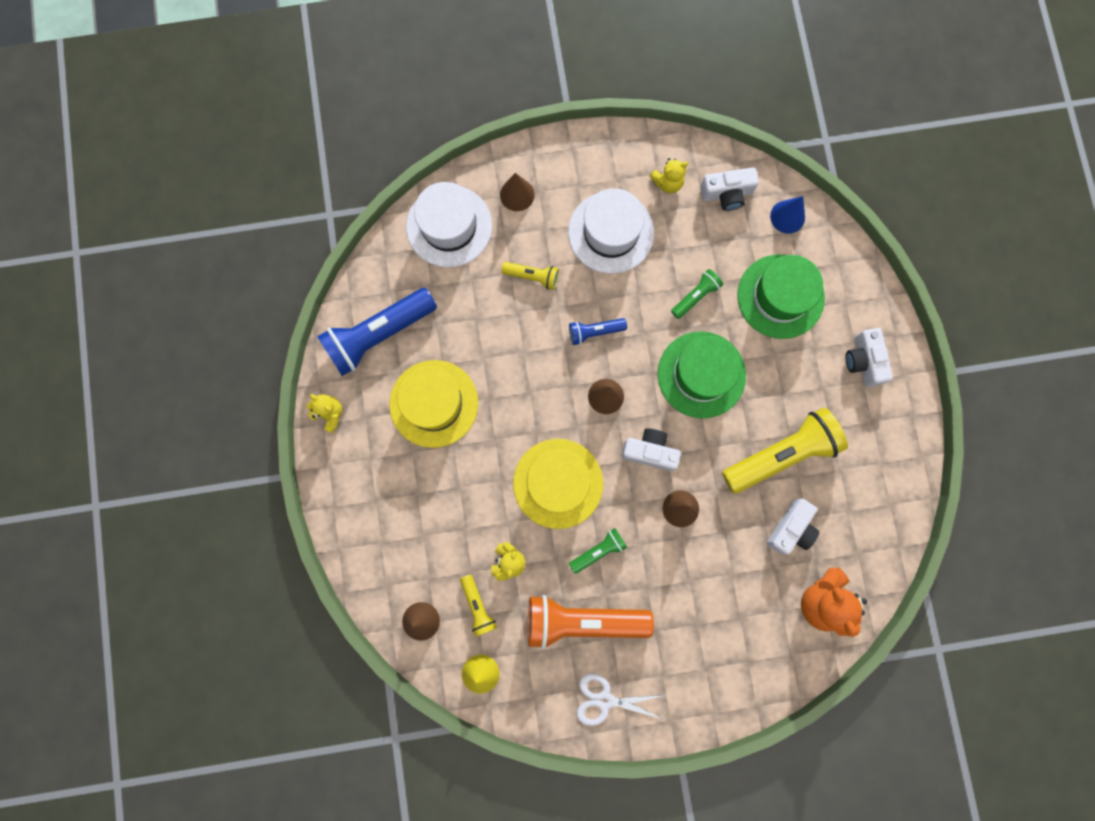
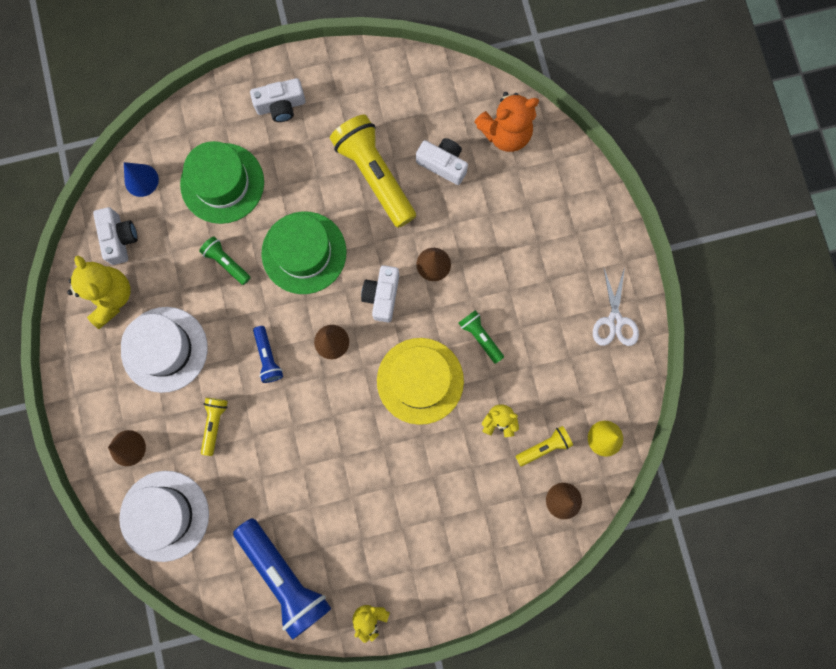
camera: 95 degrees left, 0 degrees up
(434, 403) = (351, 511): yellow hat -> none
(582, 620) = (545, 347): orange flashlight -> none
(667, 182) = (110, 297): yellow teddy bear -> yellow teddy bear, size x1.73

